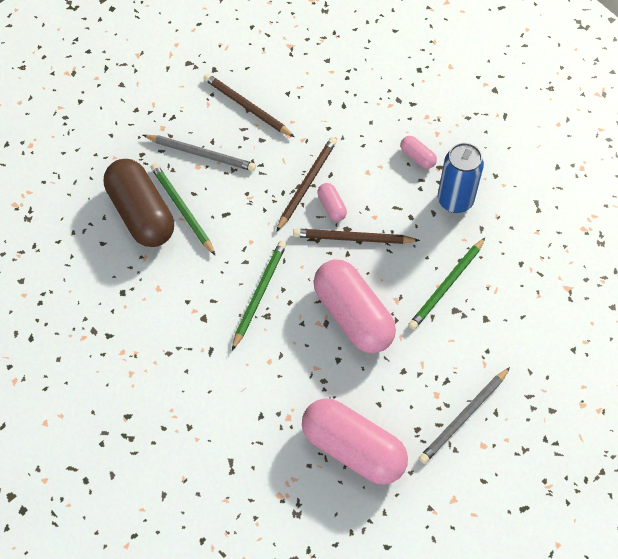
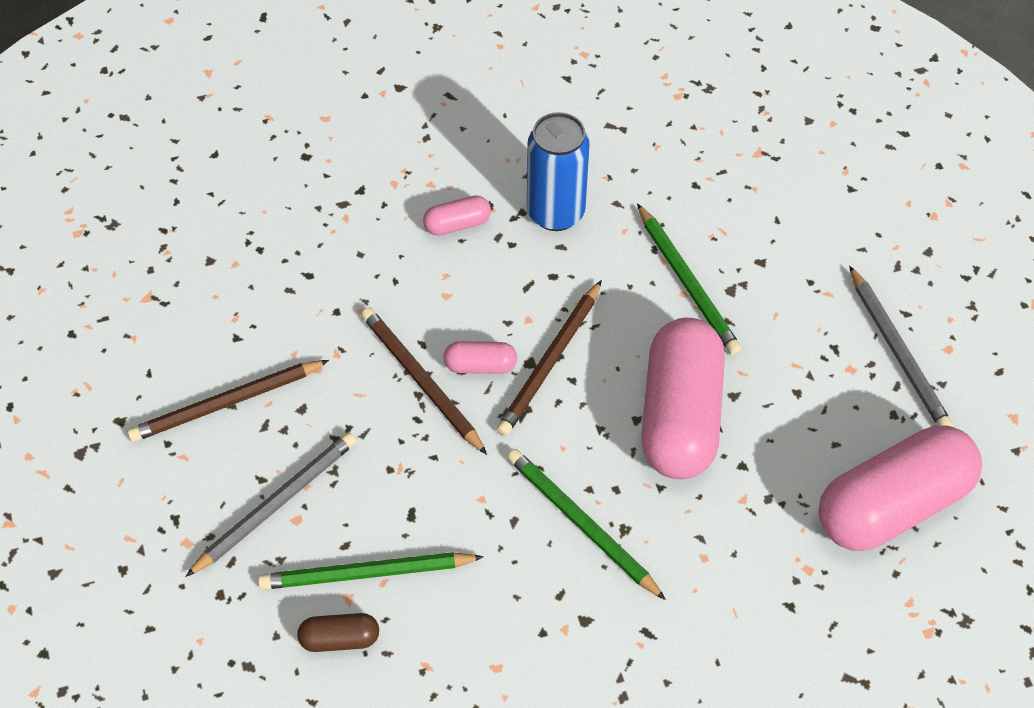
camera: 65 degrees left, 5 degrees down
(141, 214) = (339, 639): brown capsule -> brown capsule, size x0.43
(353, 316) = (680, 416): pink capsule -> pink capsule turned 75 degrees counterclockwise

